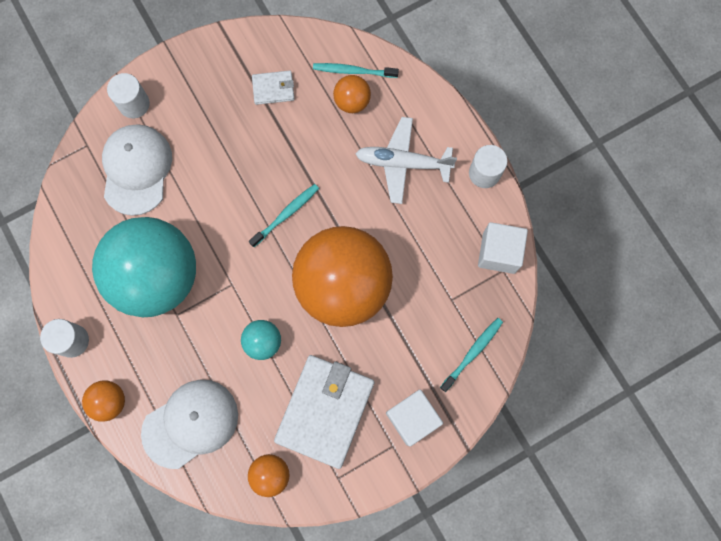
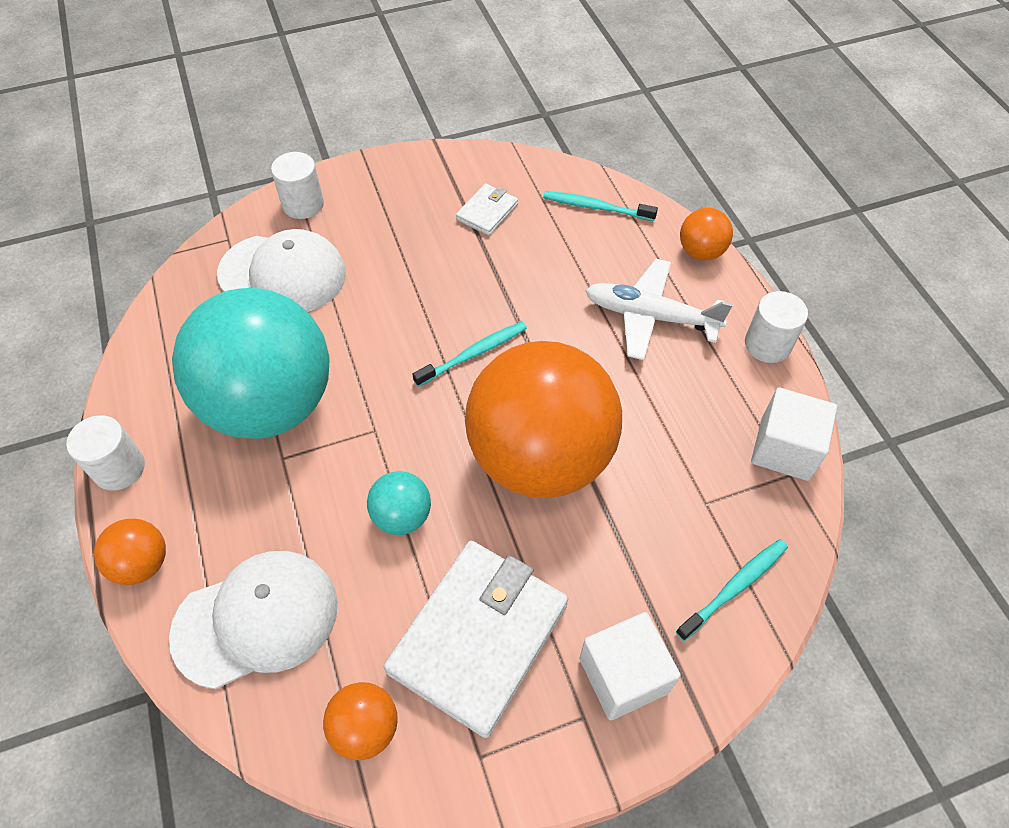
camera: 10 degrees right, 20 degrees down
(136, 169) = (283, 274): white cap -> white cap turned 90 degrees clockwise
(273, 89) = (487, 212): white wallet -> white wallet turned 60 degrees counterclockwise
(352, 102) = (589, 239): orange ball -> orange ball (701, 252)

